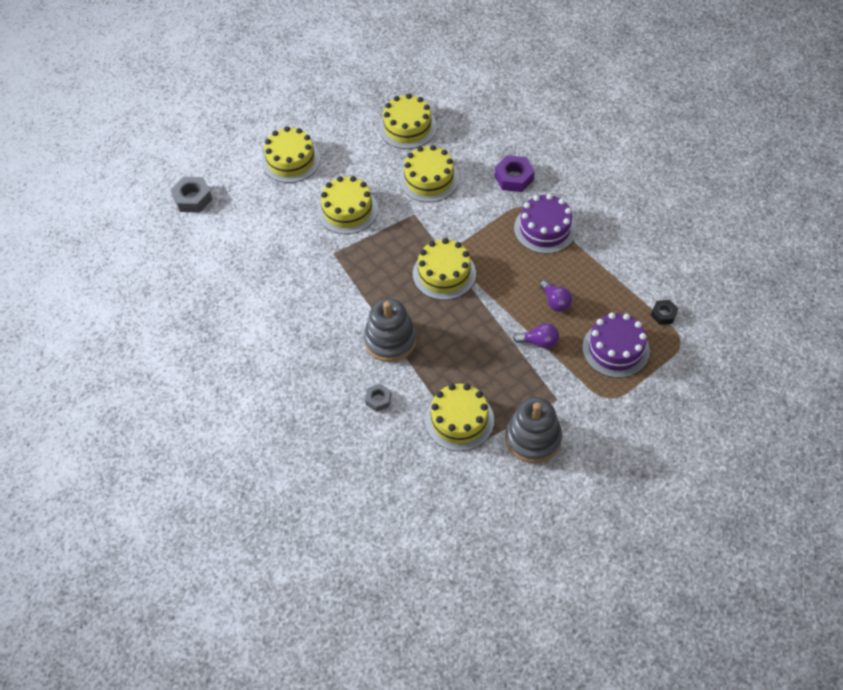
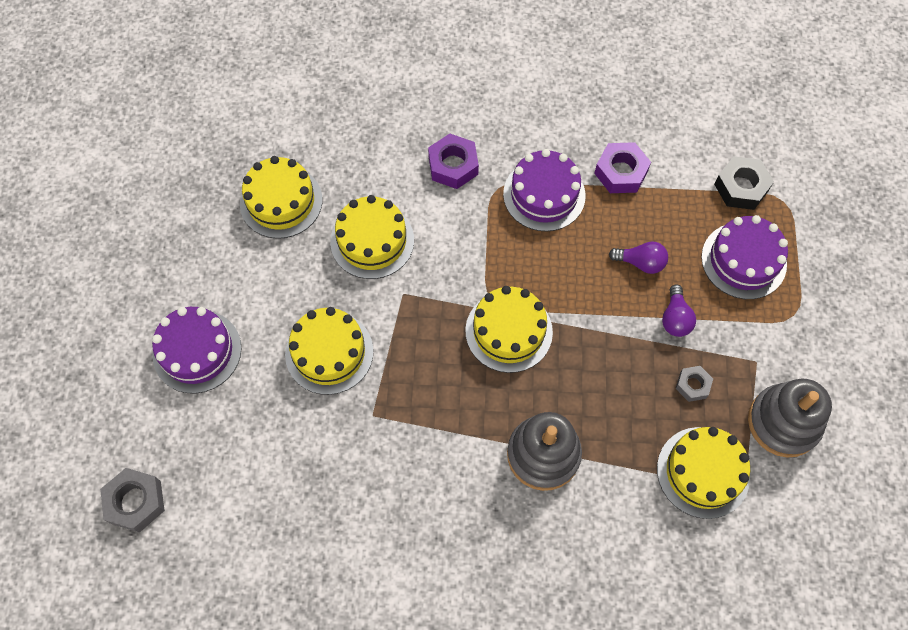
camera: 50 degrees left, 10 degrees up
(291, 160) = (197, 351): yellow cake -> purple cake
(378, 399) = (608, 530): grey nut -> grey nut (692, 385)
(539, 342) = (675, 318): purple light bulb -> purple light bulb turned 135 degrees clockwise
(602, 252) = (621, 172): none -> purple nut
(663, 314) = (741, 187): black nut -> black nut, size x1.64

